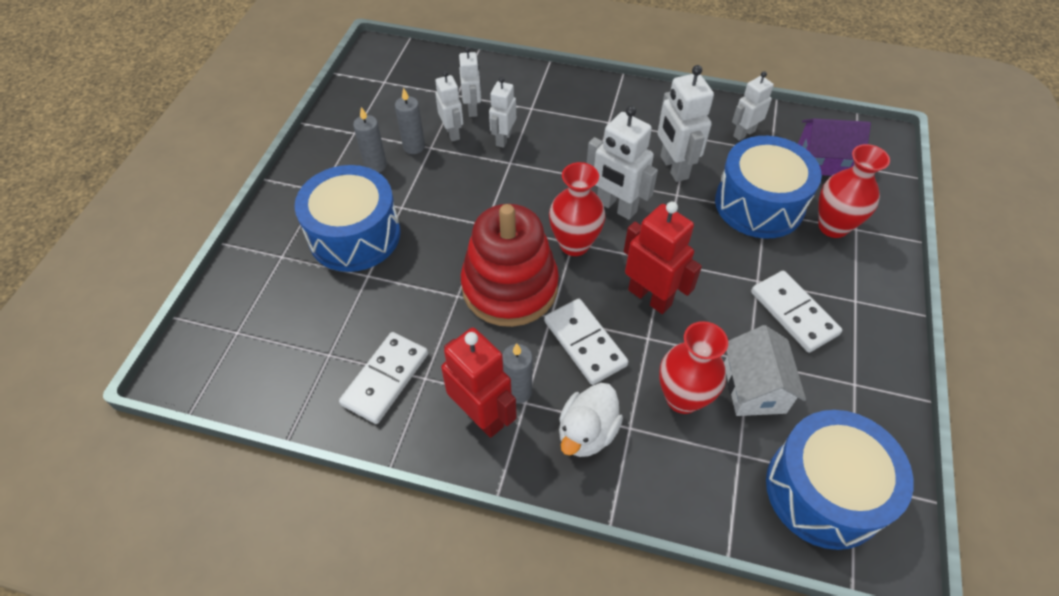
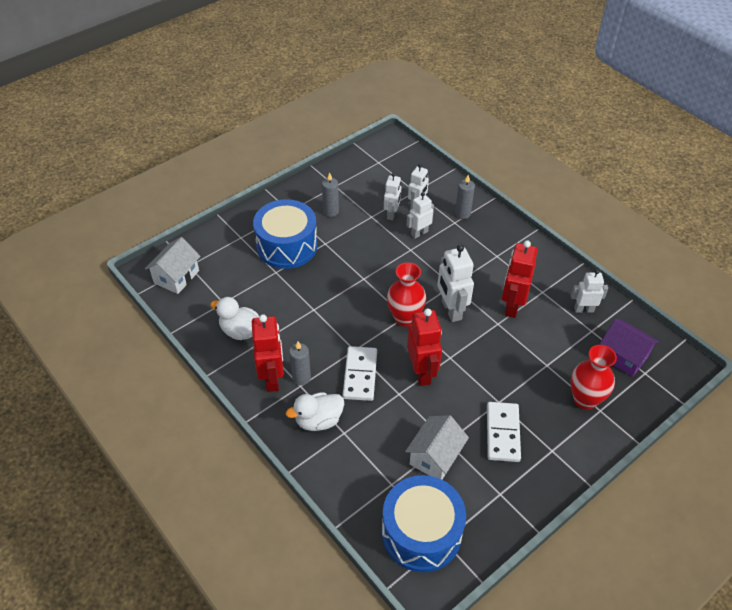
camera: 35 degrees right, 5 degrees down
(230, 358) = (176, 277): none -> white house
(385, 379) = (240, 331): white domino -> white duck
(414, 147) = (362, 211): grey candle -> grey candle (462, 213)
(510, 287) = (346, 321): red stacking toy -> none
(673, 167) = (512, 306): white robot -> red robot
(682, 398) = (388, 436): red vase -> none
(759, 204) = (547, 358): blue drum -> none

